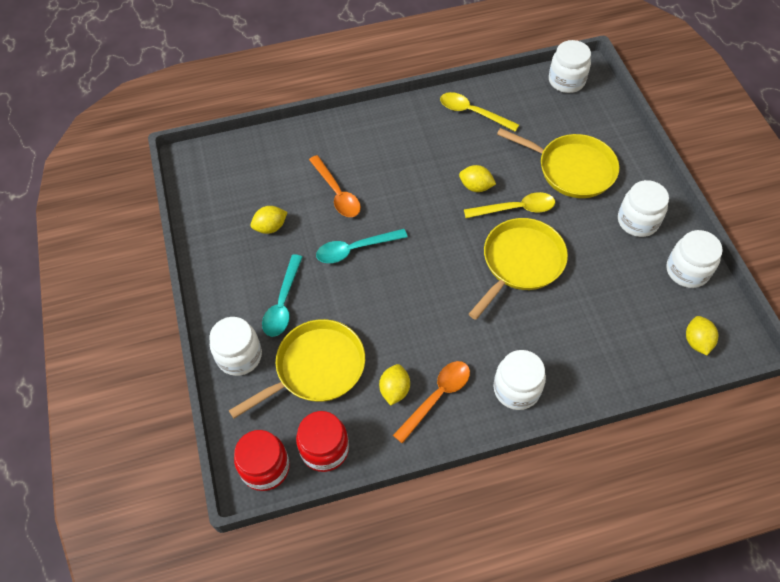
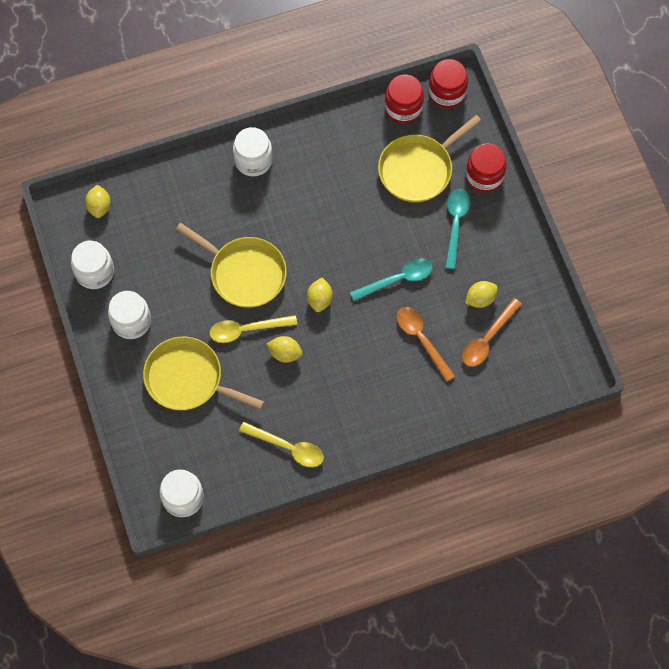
camera: 175 degrees right, 10 degrees up
(239, 356) = (484, 176): white jar -> red jar
(394, 390) = (352, 155): yellow lemon -> yellow lemon (319, 299)
(437, 397) = (317, 151): orange spoon -> orange spoon (487, 338)
(520, 262) = (244, 273): yellow pan -> yellow pan turned 90 degrees counterclockwise

